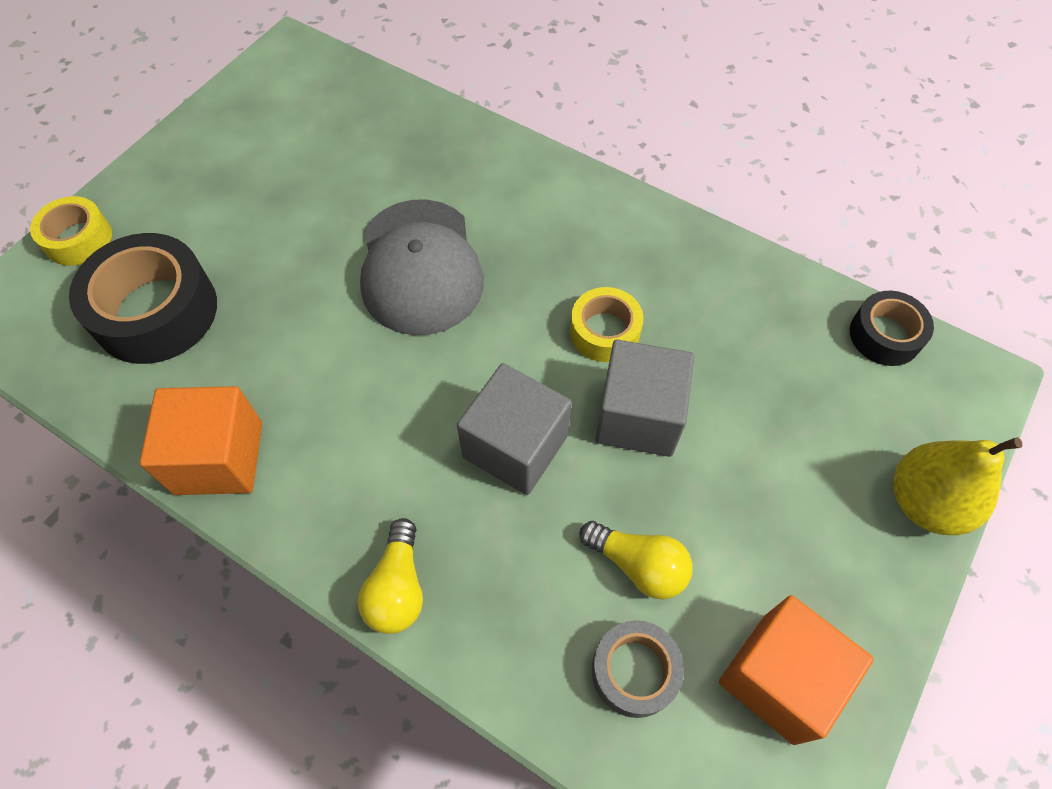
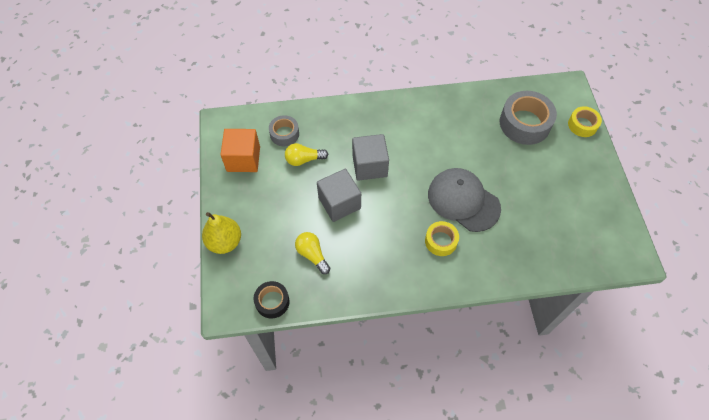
camera: 140 degrees right, 0 degrees up
(156, 311) = (524, 123): black tape -> grey tape
(219, 458) = (450, 102): orange cube -> none
(397, 588) = (365, 109): yellow light bulb -> yellow light bulb (312, 255)
(604, 332) = (376, 225): yellow tape -> yellow tape (441, 241)

